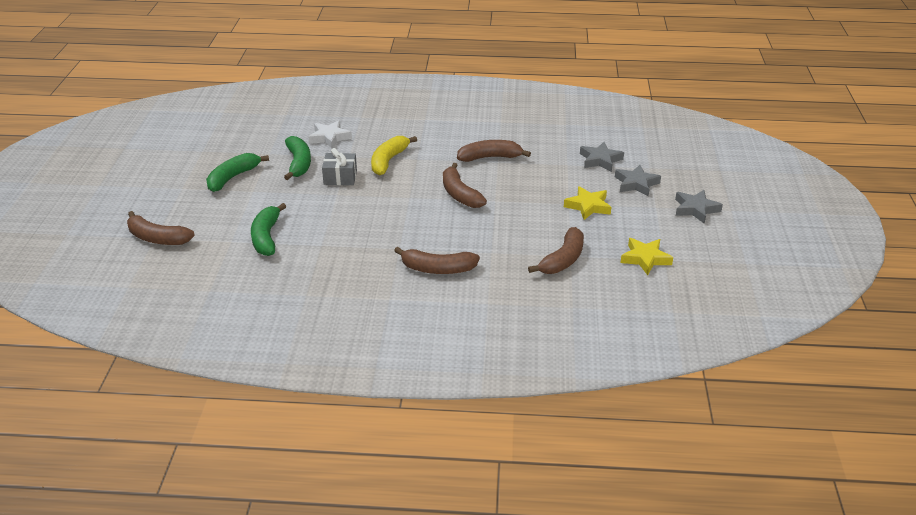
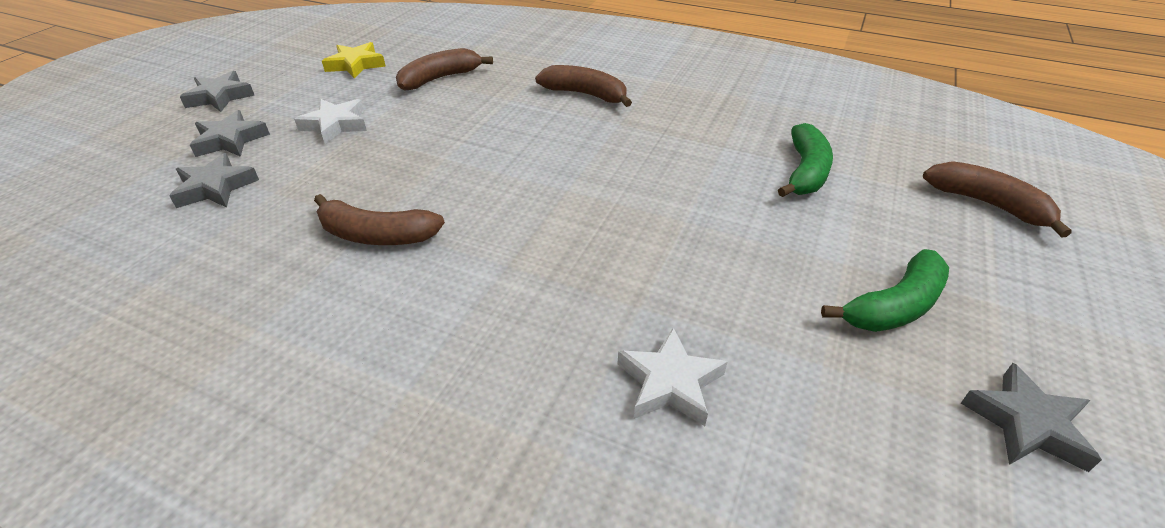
camera: 160 degrees left, 5 degrees up
(195, 151) = (1027, 423): none -> grey star
(298, 163) = (752, 312): green banana -> none
(340, 177) = (671, 255): grey gift -> none
(388, 161) = (564, 273): yellow banana -> none
(459, 194) = (487, 178): brown banana -> none
(588, 206) = (335, 125): yellow star -> white star

